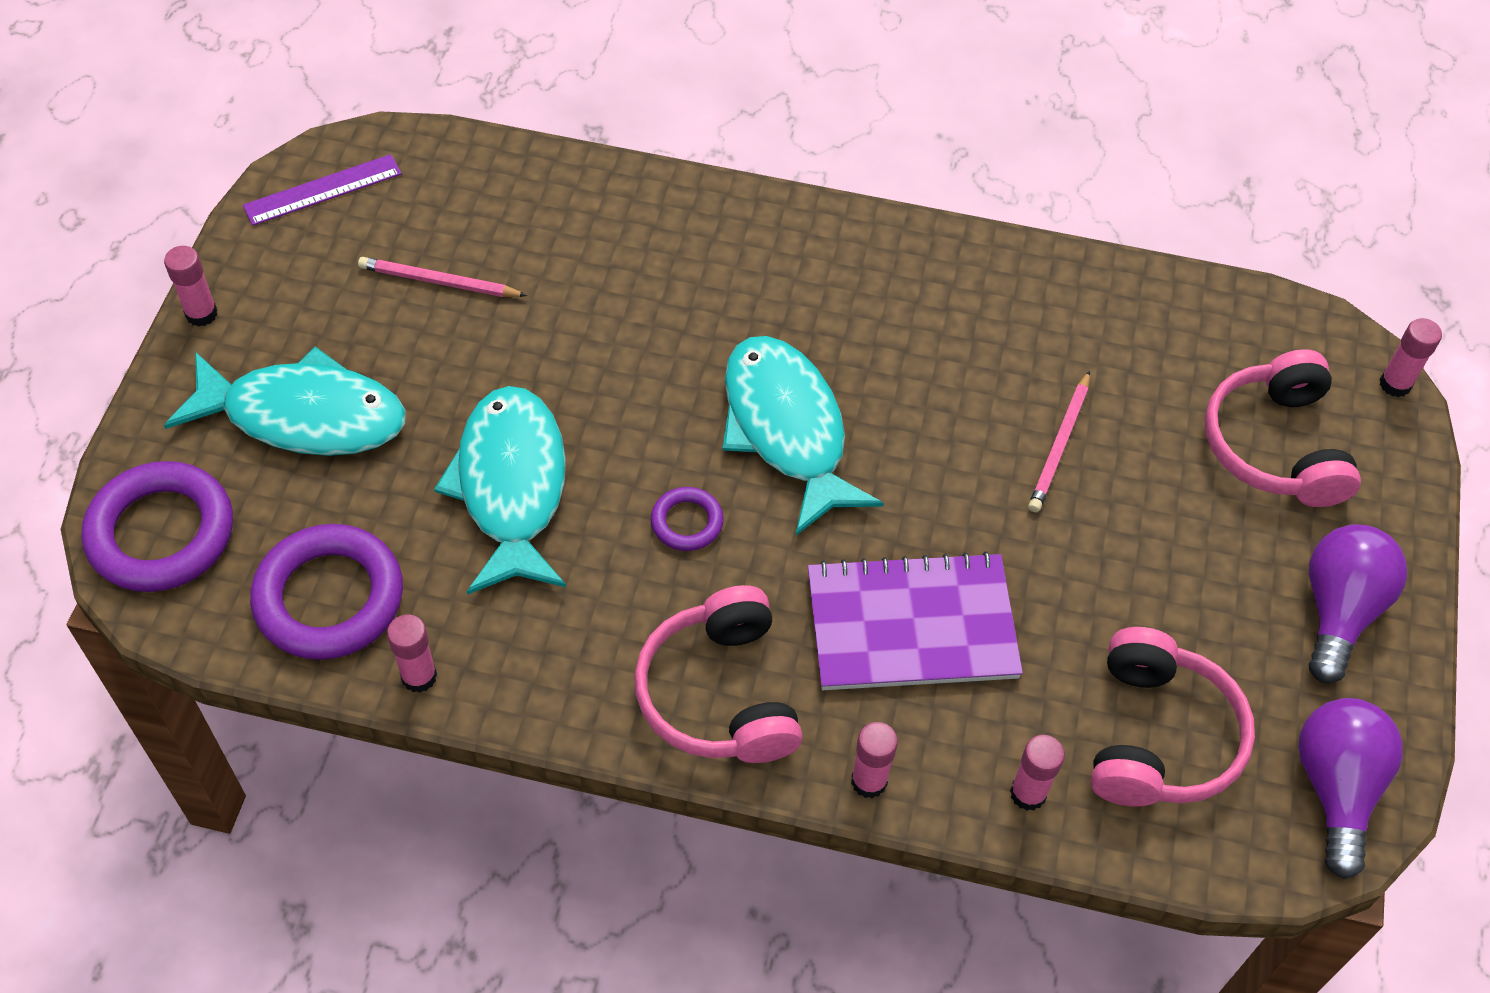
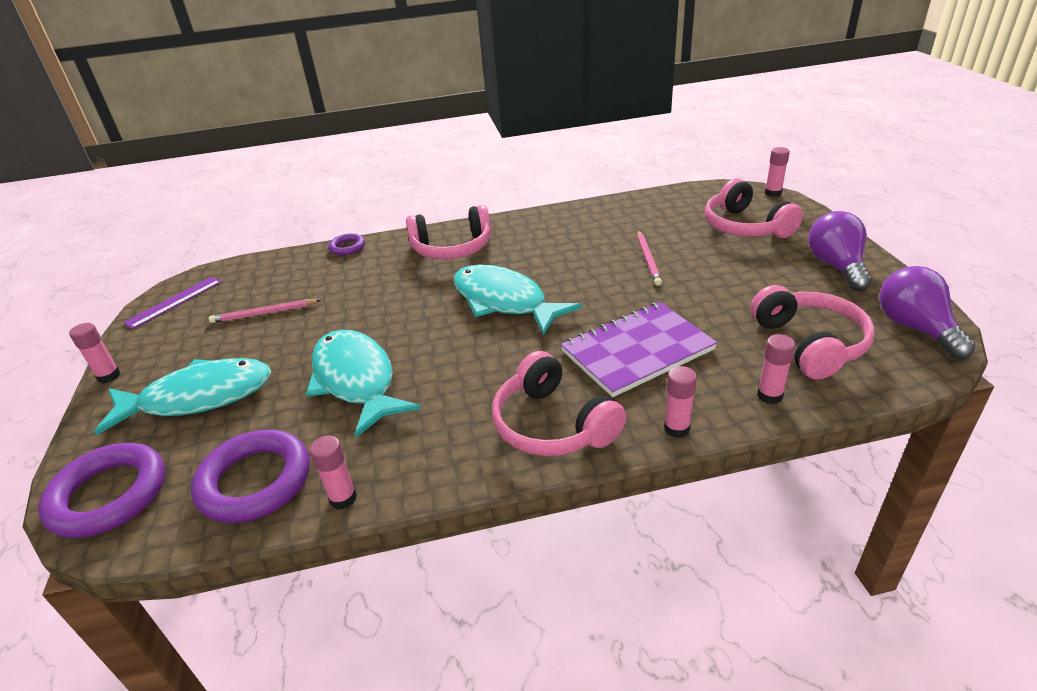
camera: 20 degrees left, 20 degrees down
(687, 522) = (475, 356): purple ring -> purple ring (347, 247)
(775, 263) = (452, 248): none -> pink headphones

